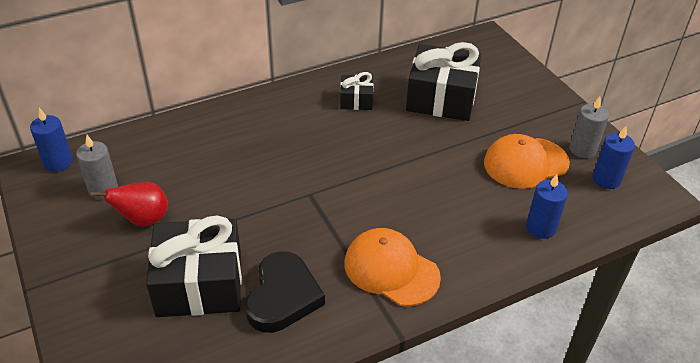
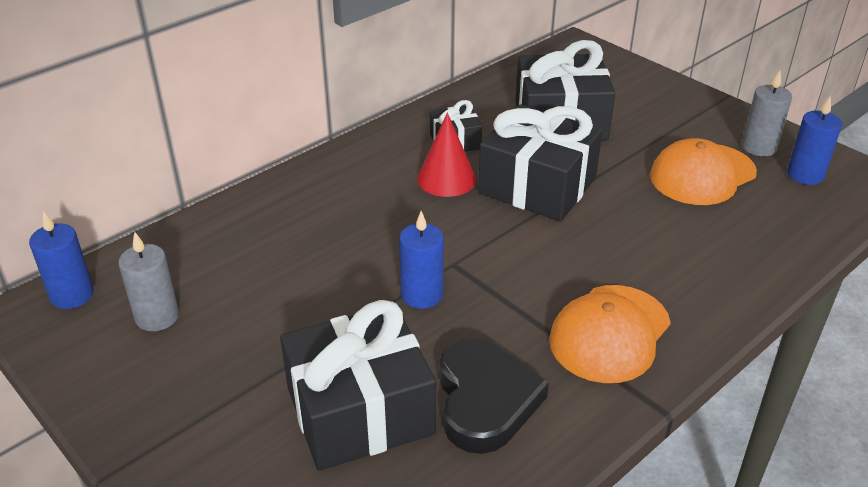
camera: 15 degrees left, 5 degrees down
(143, 220) = (236, 344): red pear -> none
(336, 128) = (446, 179): none -> red cone
(391, 269) = (610, 333): orange cap -> orange cap turned 75 degrees counterclockwise
(398, 147) = (537, 185): none -> black gift
(540, 228) = (763, 244): blue candle -> blue candle (422, 295)

